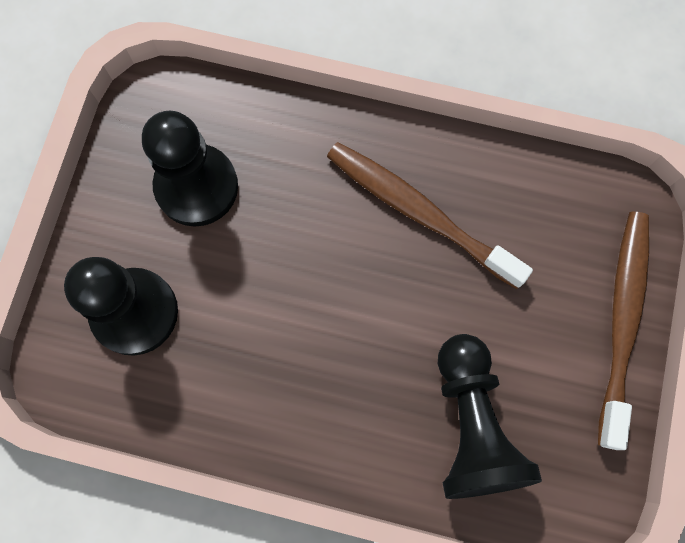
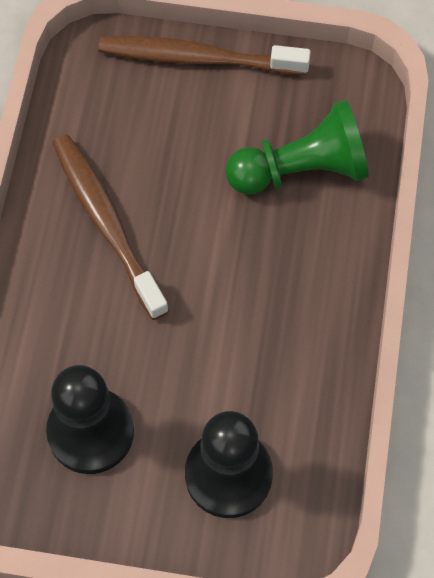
camera: 95 degrees left, 10 degrees down
(419, 212) = (106, 223): brown toothbrush -> brown toothbrush turned 120 degrees clockwise
(472, 425) = (301, 170): black pawn -> green pawn

